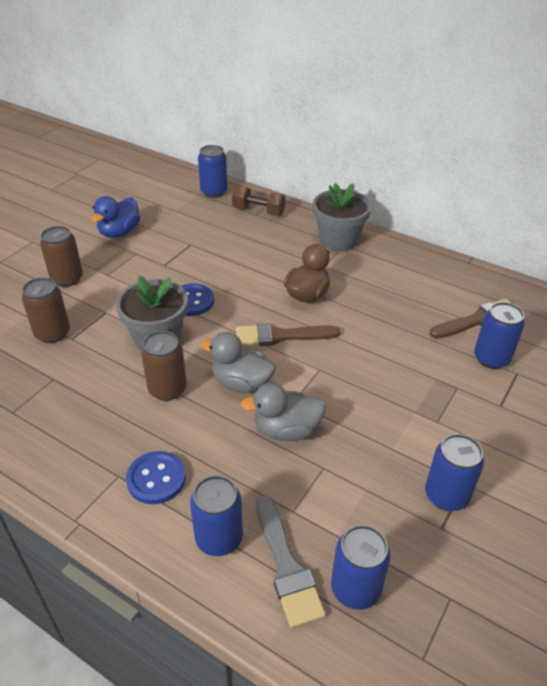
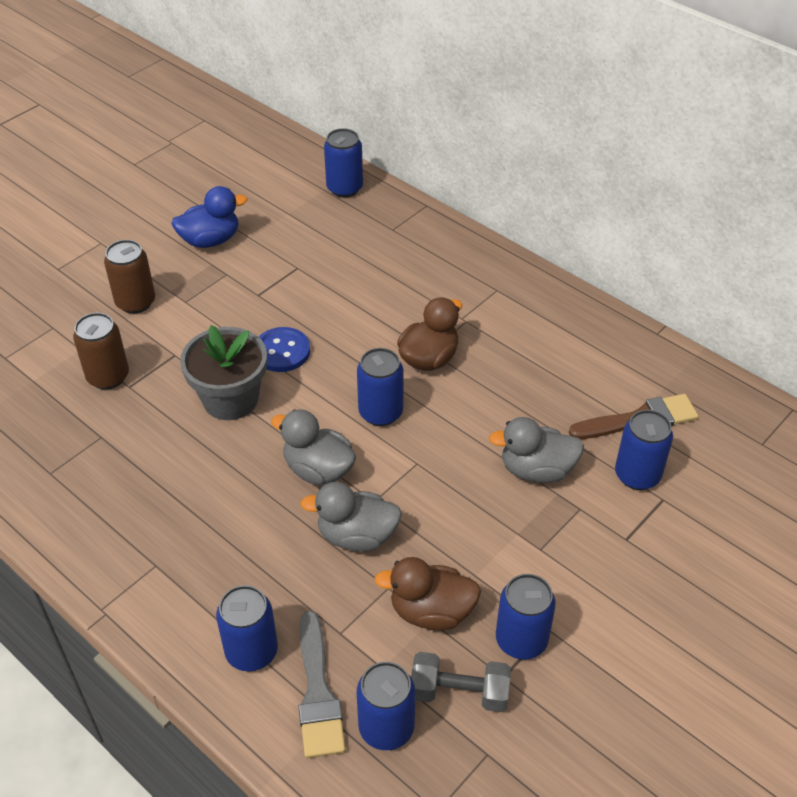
camera: 10 degrees right, 5 degrees up
(119, 232) = (210, 240): blue duck -> blue duck turned 150 degrees counterclockwise
(156, 479) = (196, 574): blue button -> none
(167, 389) = (229, 466): brown can -> none
(258, 211) = (397, 225): brown dumbbell -> none
(280, 336) = (380, 412): brown brush -> blue can
(338, 240) = (491, 281): grey flower pot -> none
(365, 482) = (431, 612): none -> brown duck
(409, 547) = (459, 693): none -> grey dumbbell
(414, 363) = (536, 470): none -> grey duck

